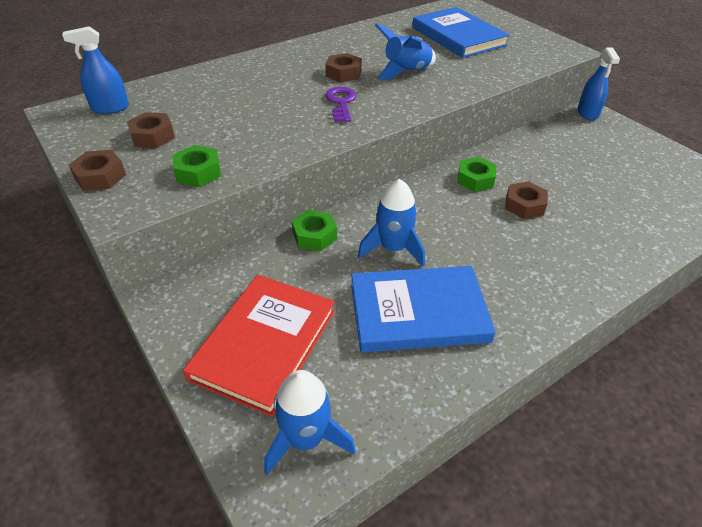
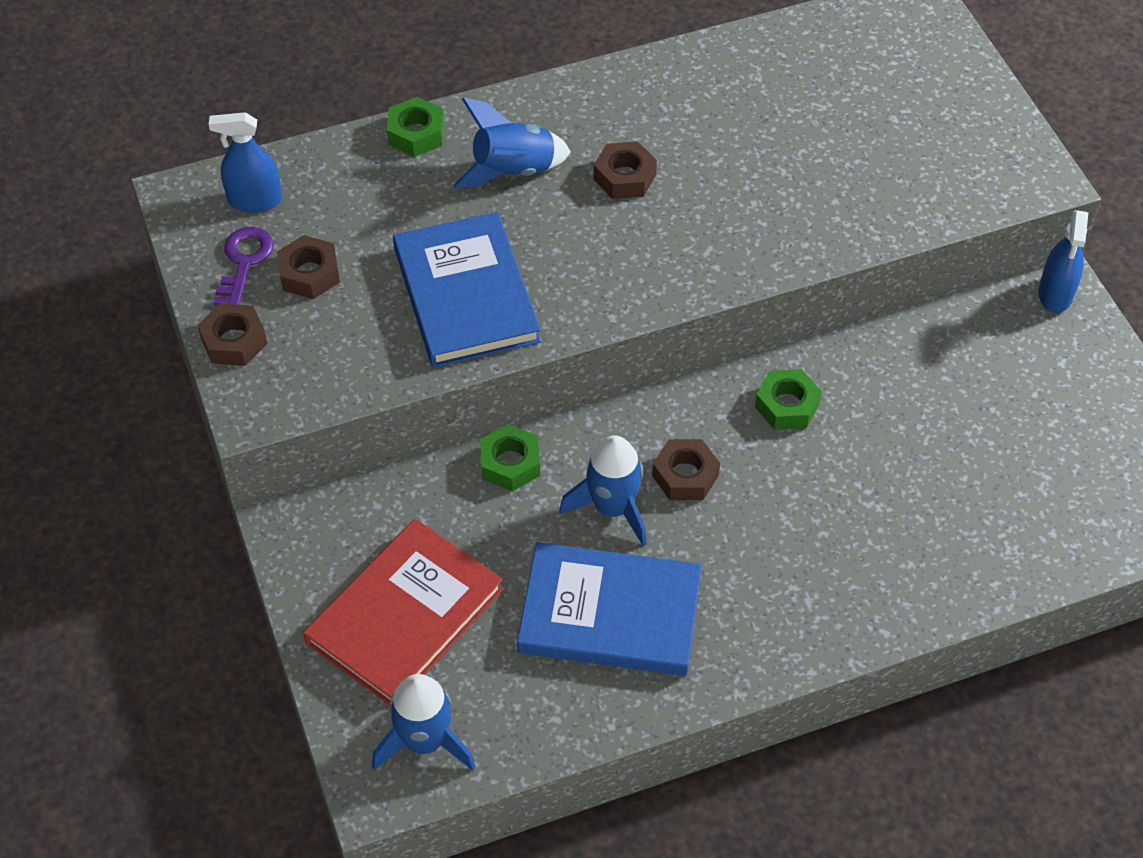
camera: 15 degrees right, 10 degrees up
(198, 172) = (362, 357): green nut -> green nut (416, 133)
(341, 103) = (598, 249): purple key -> purple key (244, 262)
(406, 72) = (728, 191): blue rocket -> blue rocket (513, 171)
(458, 36) = (860, 107): blue book -> blue book (466, 294)
(524, 205) = (839, 470): brown nut -> brown nut (685, 475)

